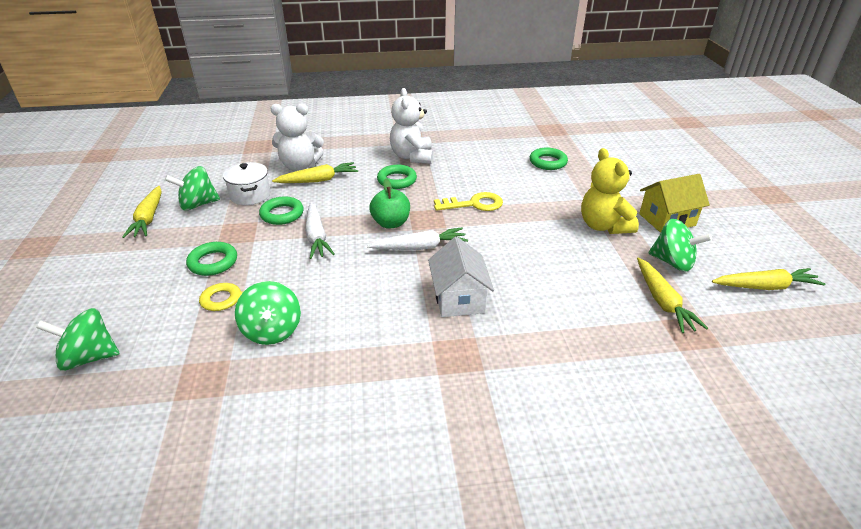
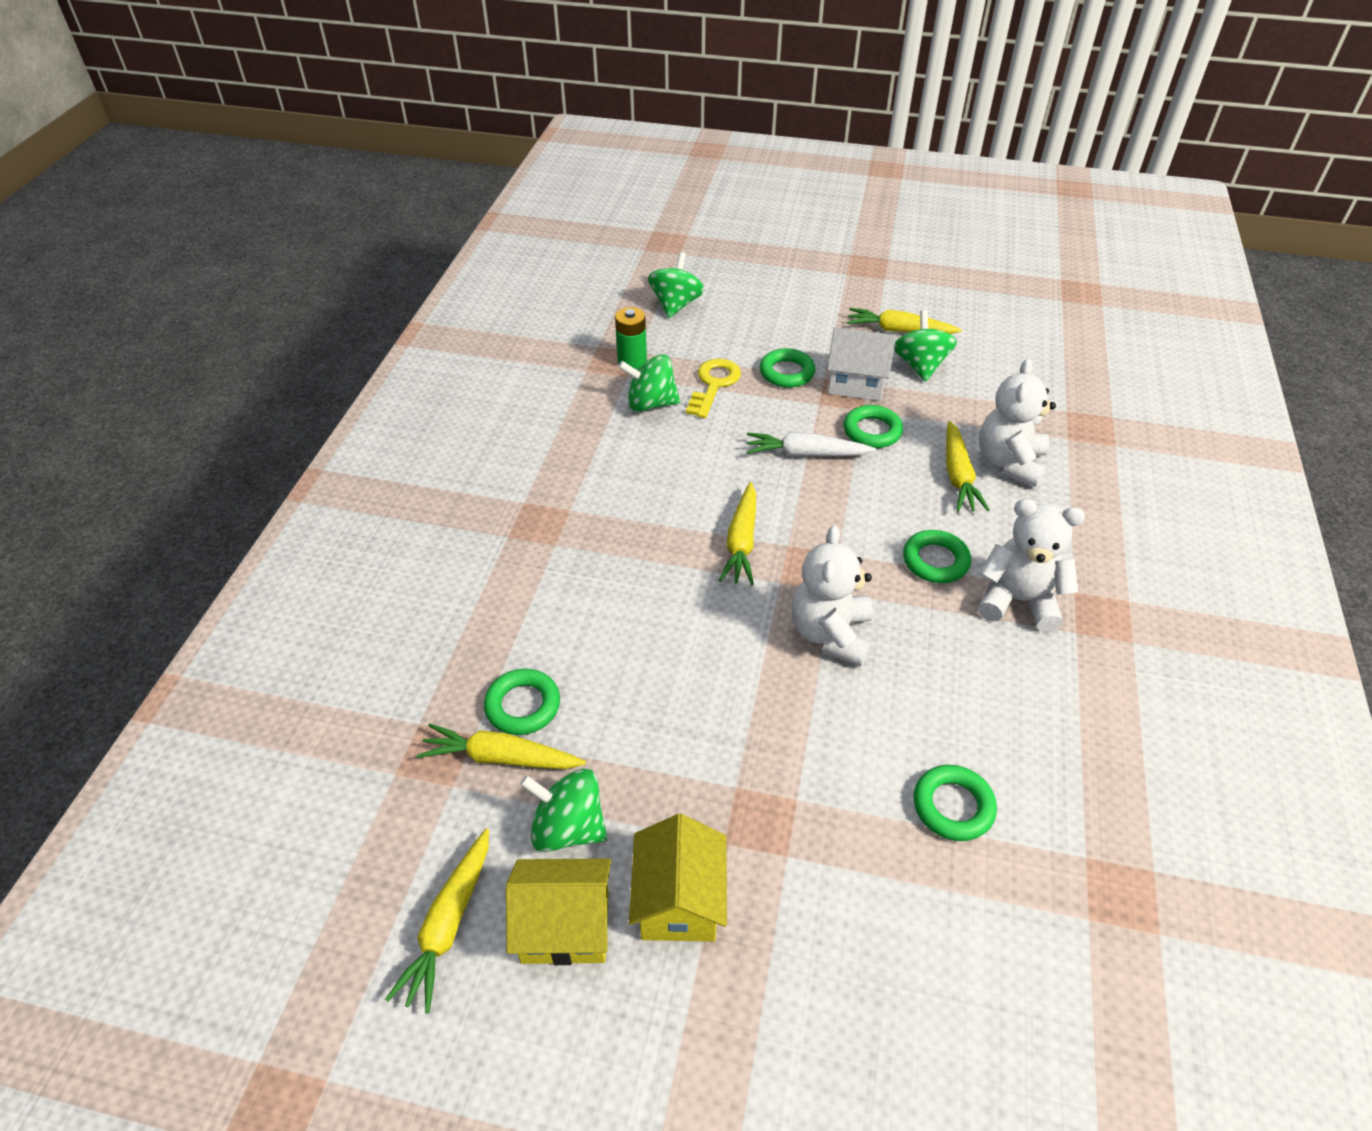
camera: 110 degrees right, 10 degrees up
(202, 363) = (632, 361): none -> green battery
(250, 195) = (931, 408): white pot -> none
(391, 223) = (811, 527): green apple -> none
(419, 247) = (741, 542): white carrot -> yellow carrot
(459, 298) = (622, 549): white house -> white house (856, 383)
(474, 204) = (830, 634): yellow key -> white teddy bear
(603, 226) = (702, 784): yellow teddy bear -> none
(621, 304) = (523, 706): none -> green ring
(672, 262) = (568, 827): green spinning top -> green spinning top turned 60 degrees clockwise
(717, 248) = (565, 926): none -> yellow house

